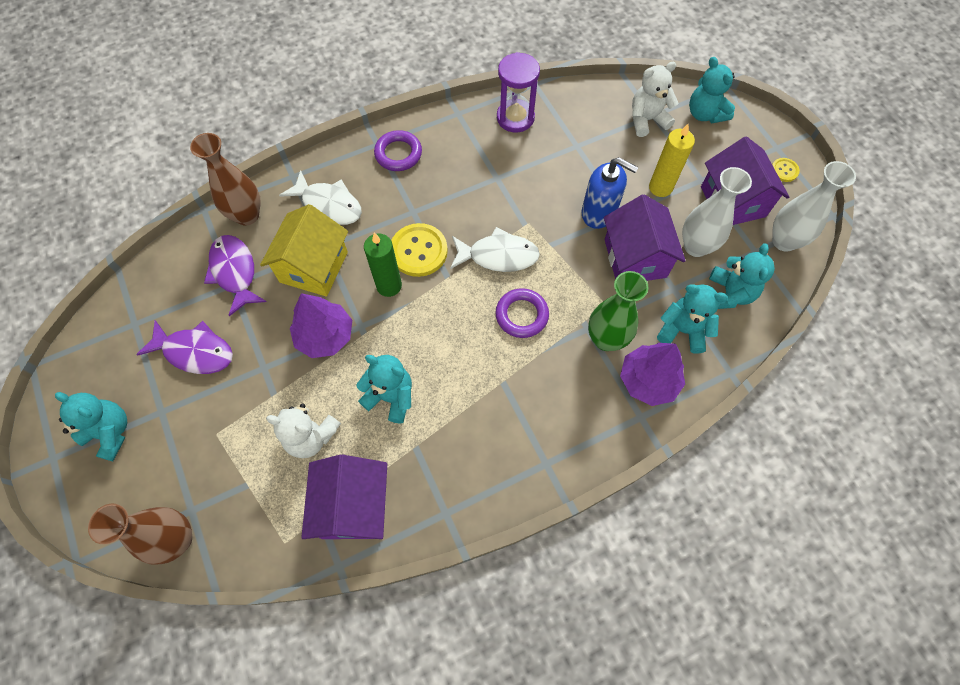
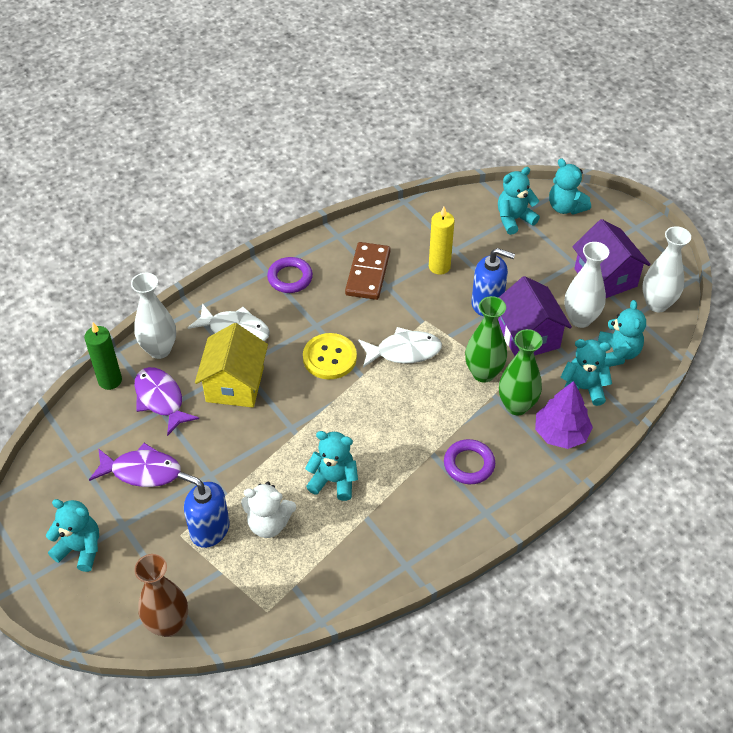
camera: 10 degrees left, 15 degrees down
(247, 215) = (159, 350): brown vase -> white vase
(248, 432) = (209, 529): none -> blue soap dispenser
(325, 336) = (260, 440): purple tree -> none
(353, 506) = (322, 573): purple house -> none
(389, 286) = (309, 390): green candle -> green candle (110, 380)
(480, 160) = (368, 273): none -> brown domino
(515, 118) = (392, 233): purple hourglass -> none
(521, 315) = (436, 397): purple ring -> purple ring (469, 464)
(578, 294) = (483, 373): none -> green vase
(647, 120) = (514, 219): white teddy bear -> turquoise teddy bear
(660, 187) = (538, 274): yellow candle -> yellow candle (439, 266)
(784, 170) = (646, 246): yellow button -> none

